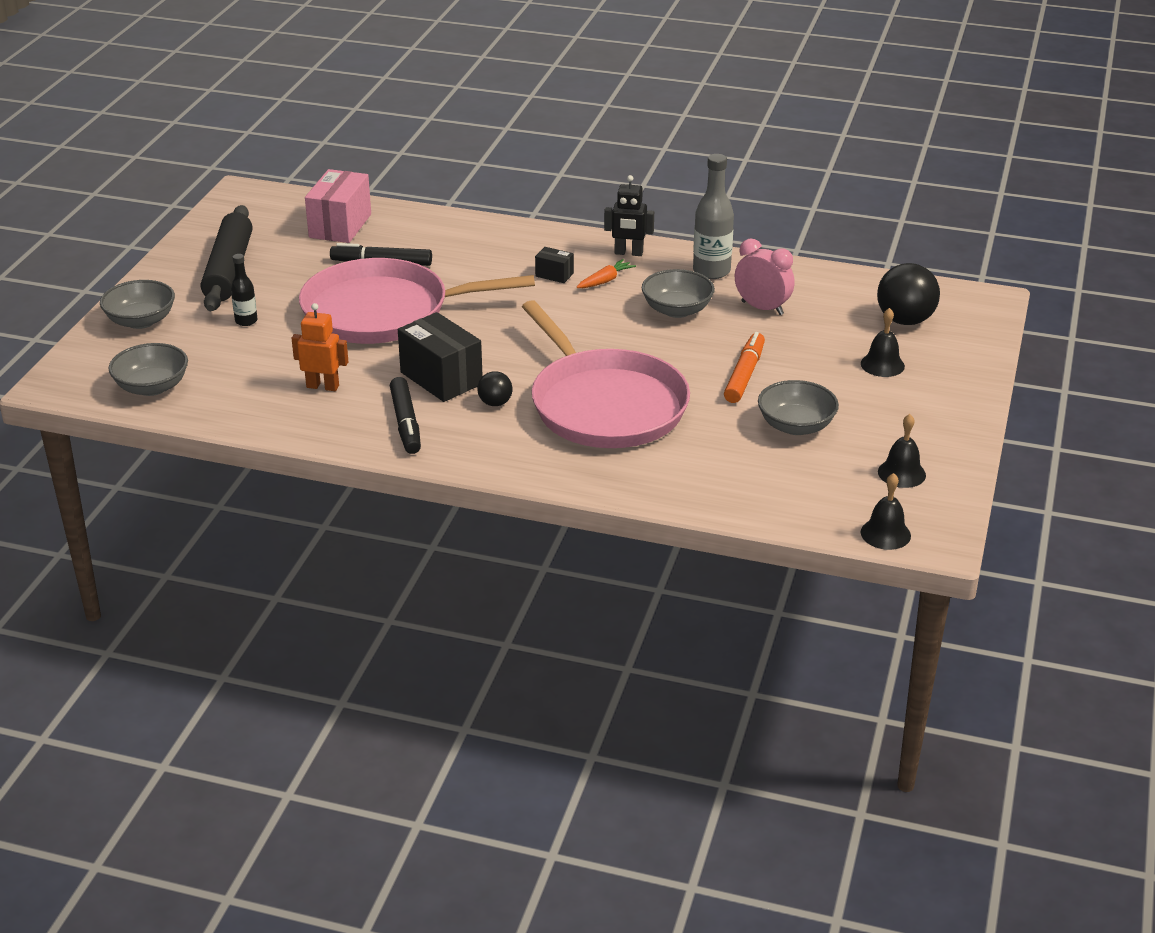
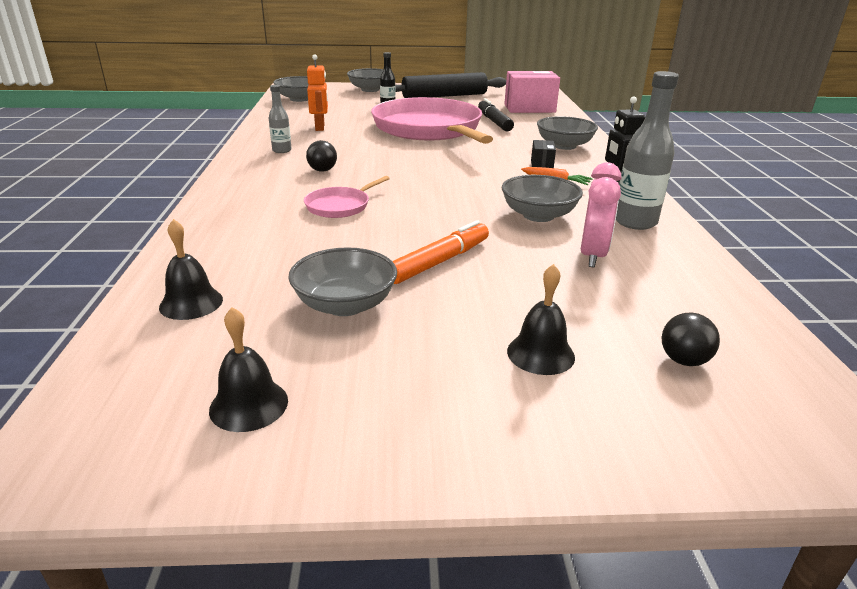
camera: 70 degrees right, 5 degrees down
(406, 423) = (282, 150): black marker -> grey bottle
(441, 378) = (350, 152): black box -> none
(501, 245) = (564, 146): none -> grey bowl
(605, 405) = (340, 206): pink pan -> pink pan, size x0.41
(744, 375) = (439, 262): orange marker -> orange marker turned 45 degrees counterclockwise
(885, 534) = (81, 407): black bell -> black bell (191, 303)
(905, 320) = (683, 360): black ball -> black ball, size x0.53

